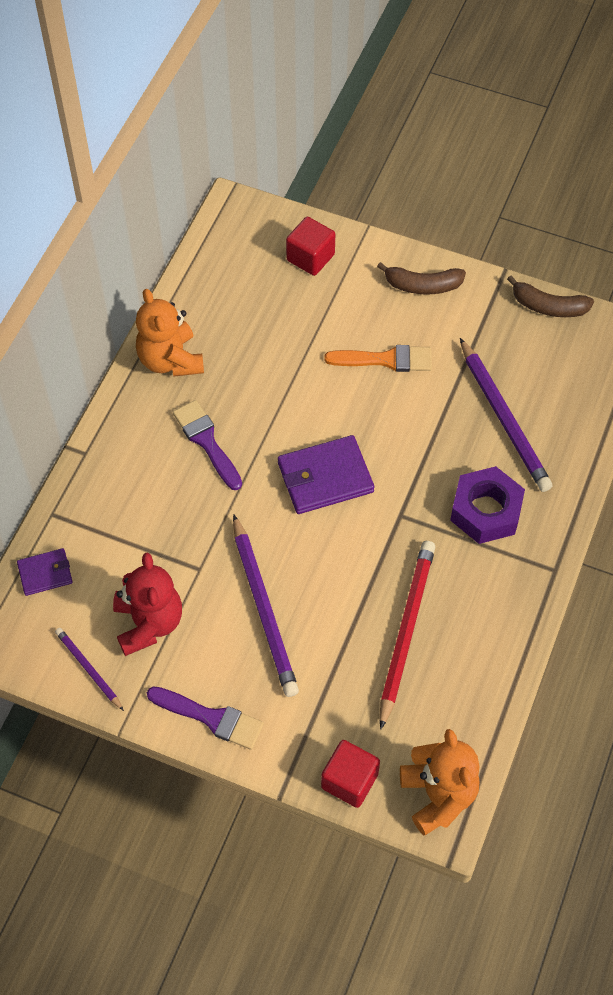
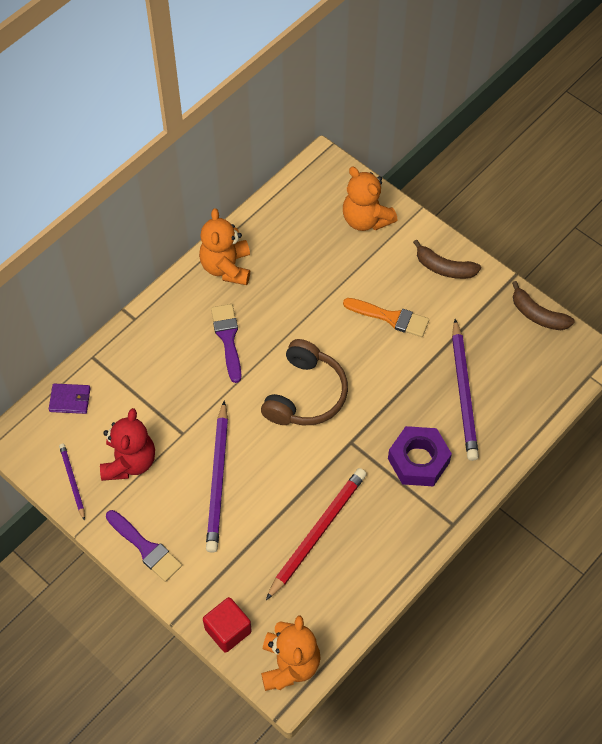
camera: 20 degrees right, 0 degrees up
(310, 257) = (366, 219): red cube -> orange teddy bear
(325, 477) = (305, 394): purple wallet -> brown headphones

